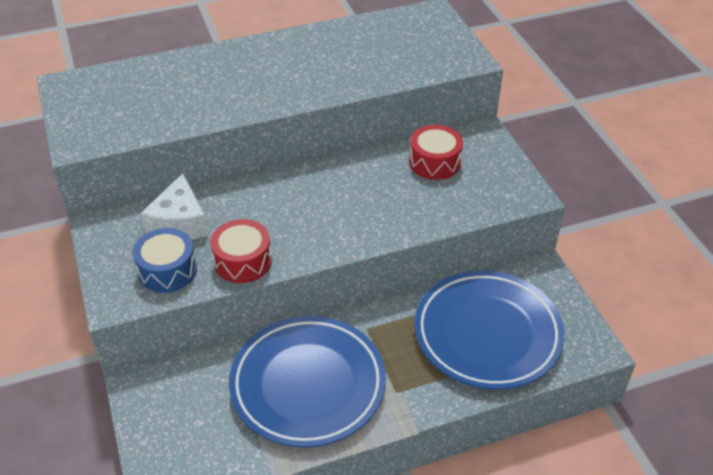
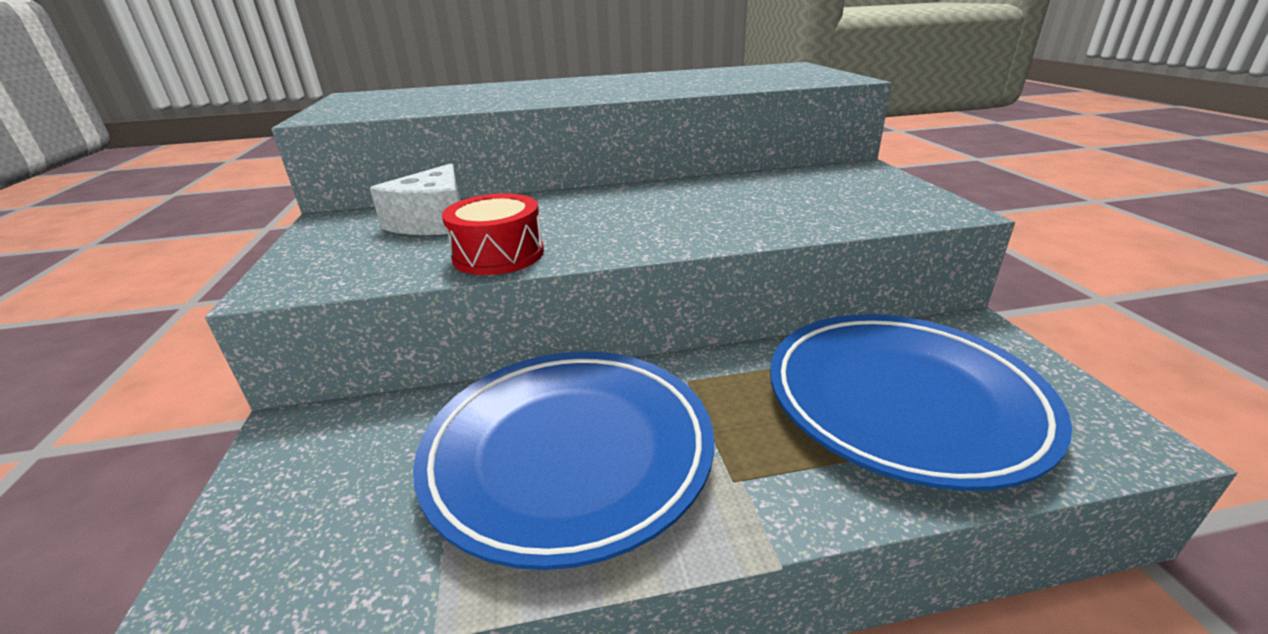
camera: 10 degrees right, 15 degrees down
(167, 270) = (383, 259): blue drum -> none
(435, 162) = (799, 185): red drum -> none

